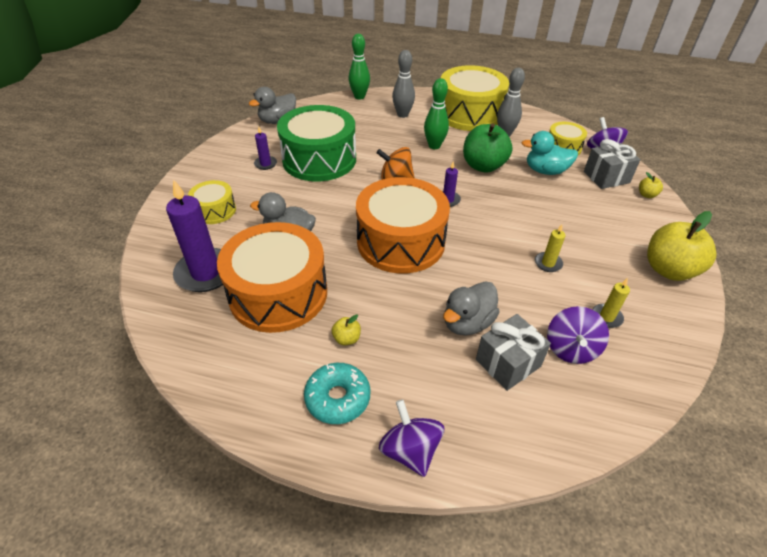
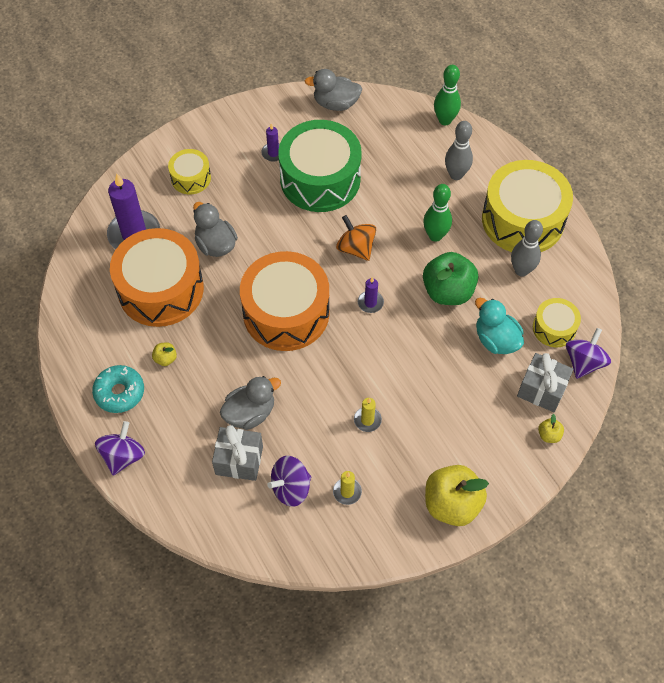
camera: 45 degrees right, 15 degrees up
(467, 323) = (250, 413): grey duck -> grey duck turned 150 degrees clockwise

